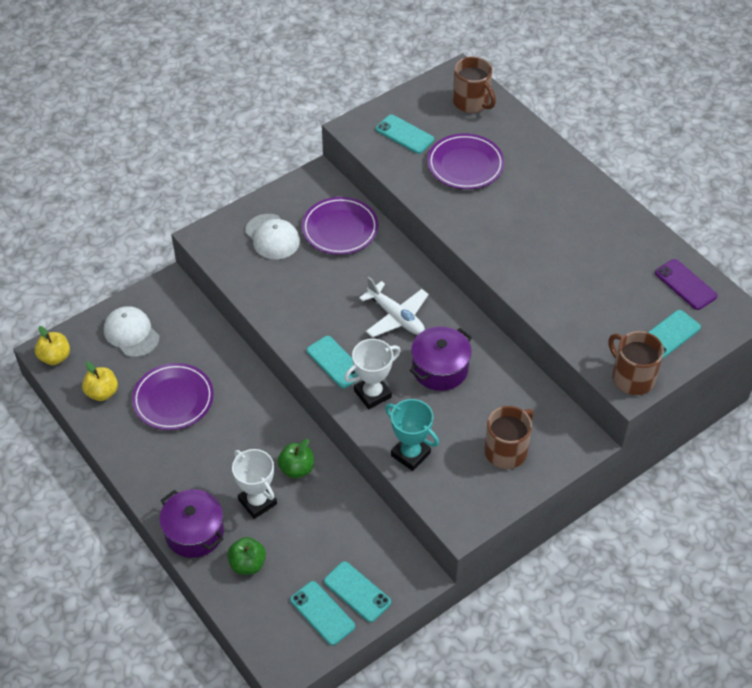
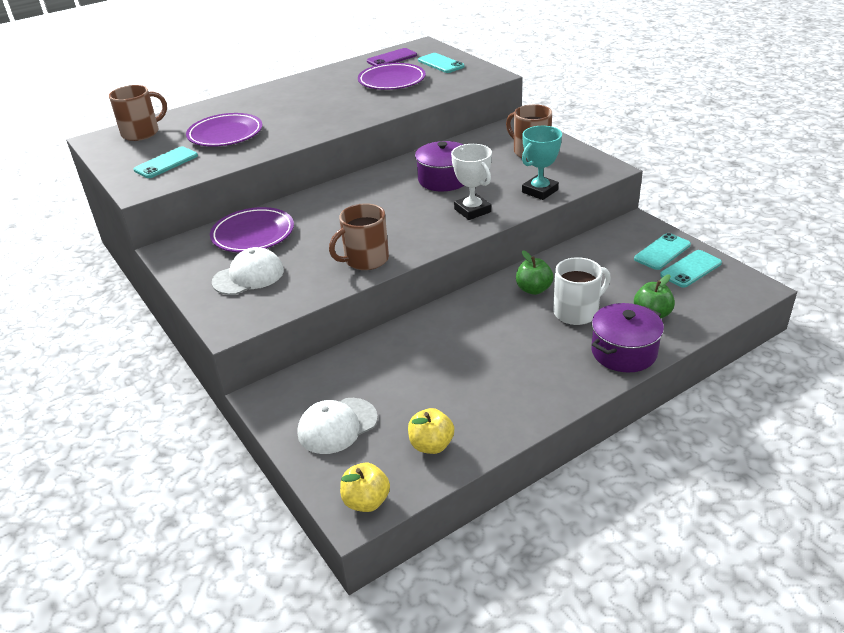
camera: 85 degrees left, 15 degrees down
(173, 399) = (444, 380): purple plate -> purple plate (392, 81)
(257, 502) = (577, 312): white trophy -> white mug
(335, 362) = (433, 231): turquoise phone -> none
(396, 317) = (379, 201): white plane -> none
(632, 377) = (481, 74): brown mug -> brown mug (365, 260)

